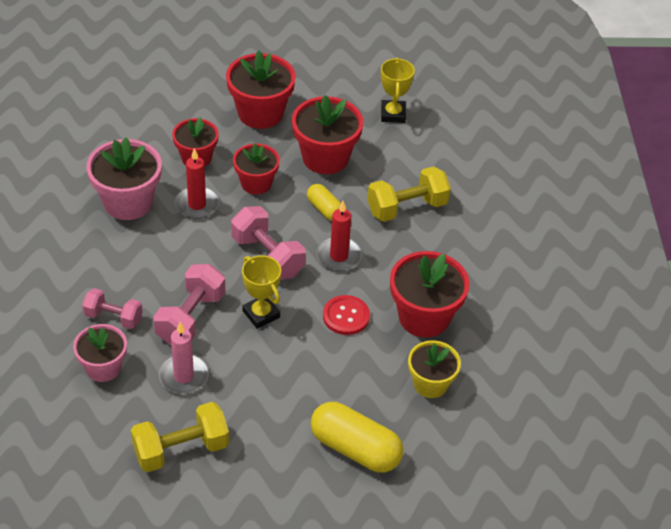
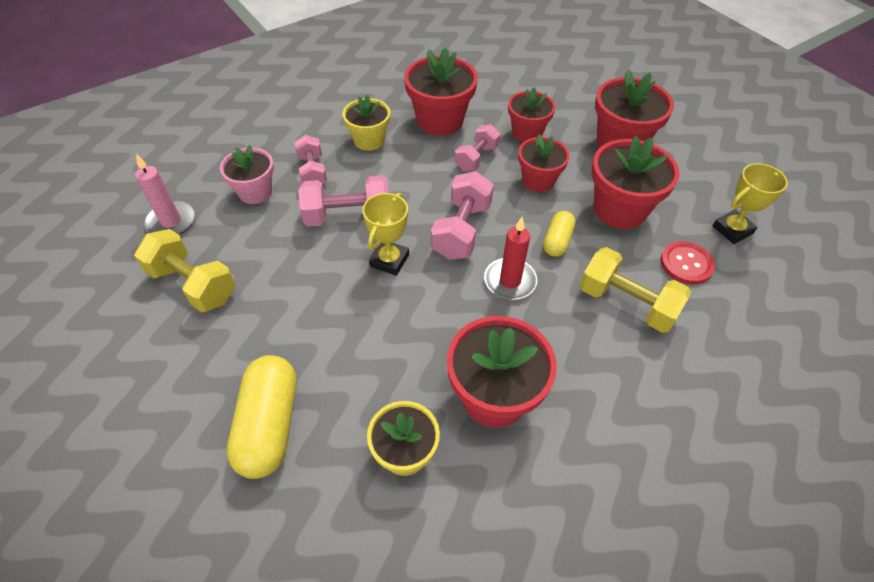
camera: 60 degrees right, 5 degrees up
(108, 261) = (369, 140): none -> yellow flower pot
(128, 202) = (440, 120): pink flower pot -> red flower pot
(183, 376) = (278, 245): pink candle -> pink candle (171, 221)
(197, 205) = (476, 158): red candle -> pink dumbbell
(346, 316) = (439, 326): red button -> red button (686, 264)

